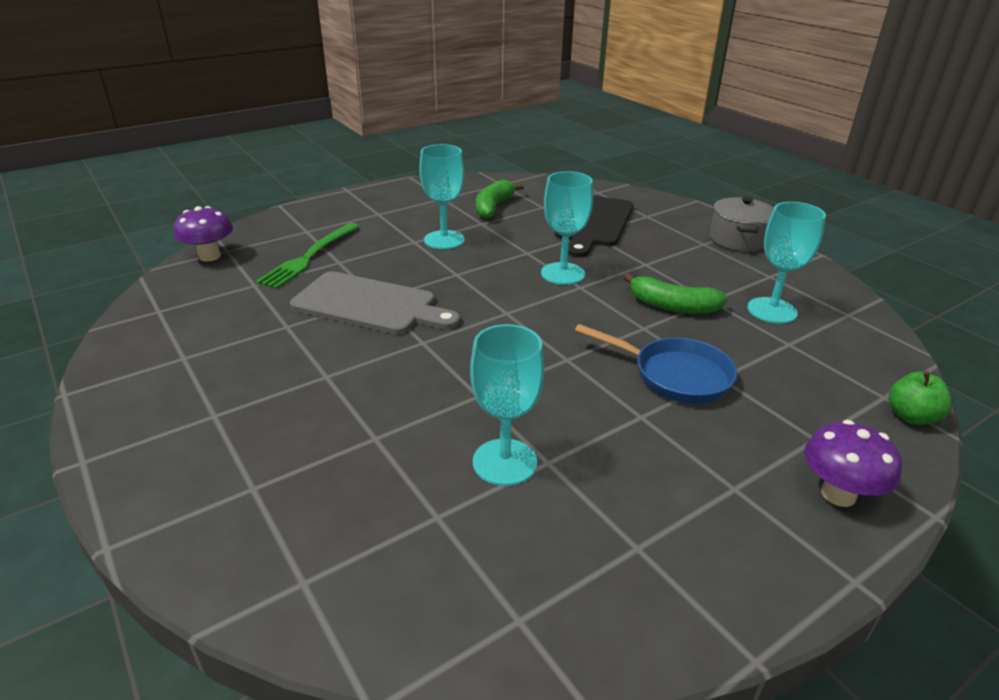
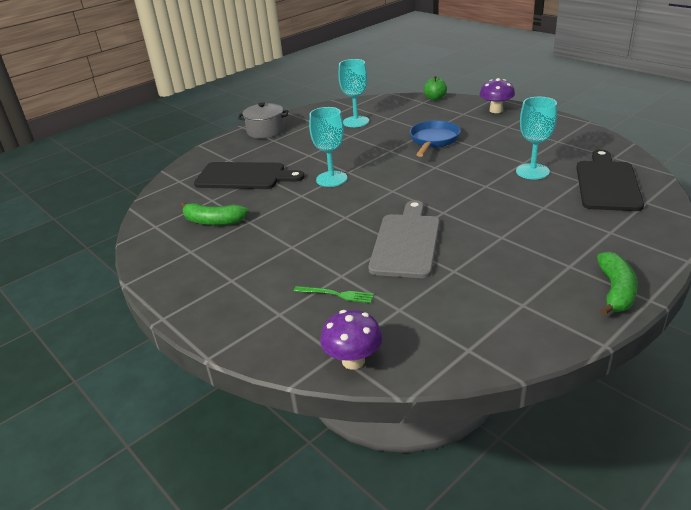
camera: 95 degrees left, 0 degrees up
(309, 257) = (336, 294): green fork -> green fork, size x0.58
(406, 552) = (607, 183): none -> black cutting board
(444, 240) = (286, 233): turquoise goblet -> none
(672, 306) = (362, 144): green banana -> green banana (615, 291)

